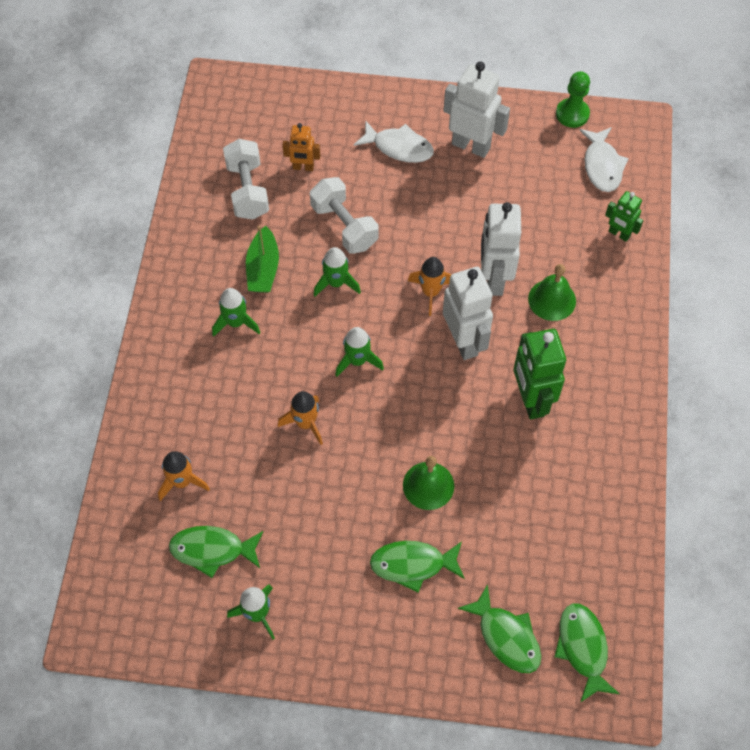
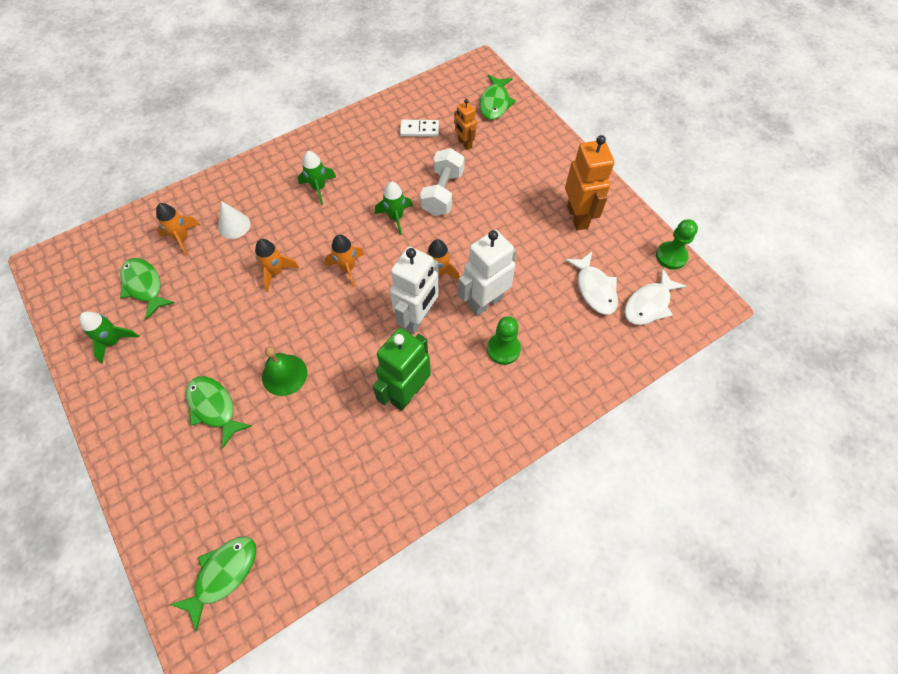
camera: 50 degrees right, 0 degrees up
(211, 425) = (234, 225): none -> white cone
(248, 190) = (419, 130): white dumbbell -> white domino
(263, 268) = (370, 174): green boat -> none
(357, 361) = (347, 268): green rocket -> orange rocket
(399, 147) = (532, 180): white fish -> white fish (594, 289)
(471, 146) = (578, 217): white robot -> orange robot
(506, 636) = (197, 510): green fish -> green fish (495, 103)
(552, 300) = (503, 349): green bell -> green pawn
(619, 234) = (603, 355): green robot -> none

